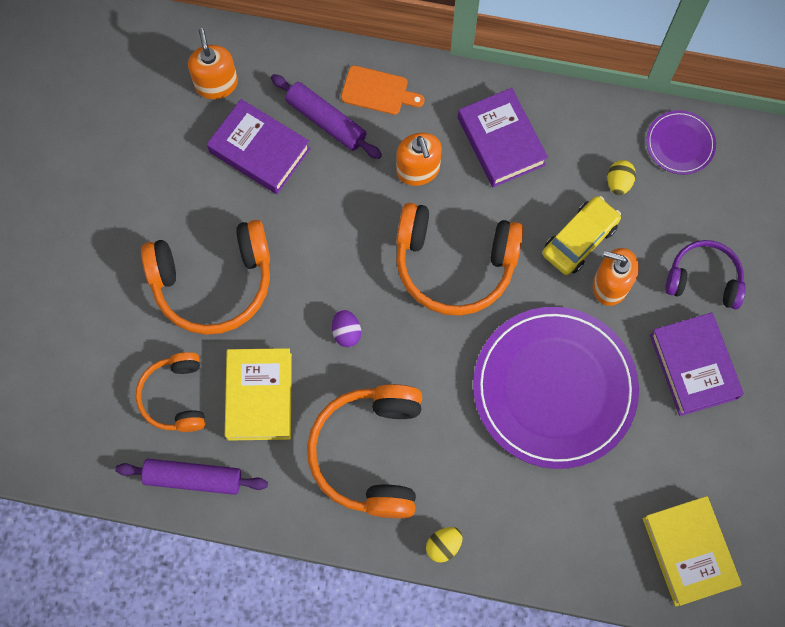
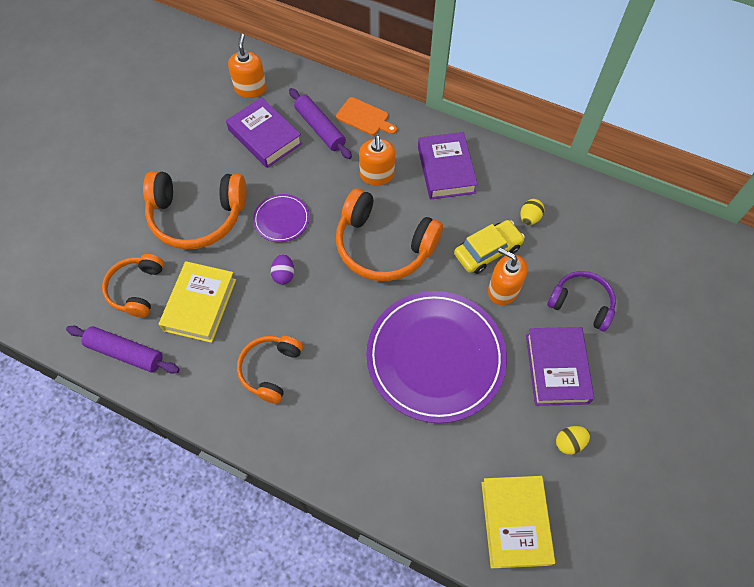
camera: 15 degrees right, 10 degrees down
(370, 453) = (270, 370): orange headphones -> orange headphones, size x0.61
(443, 545) = (305, 459): yellow egg -> yellow egg (569, 443)
(680, 144) = (585, 202): purple plate -> purple plate (281, 219)

